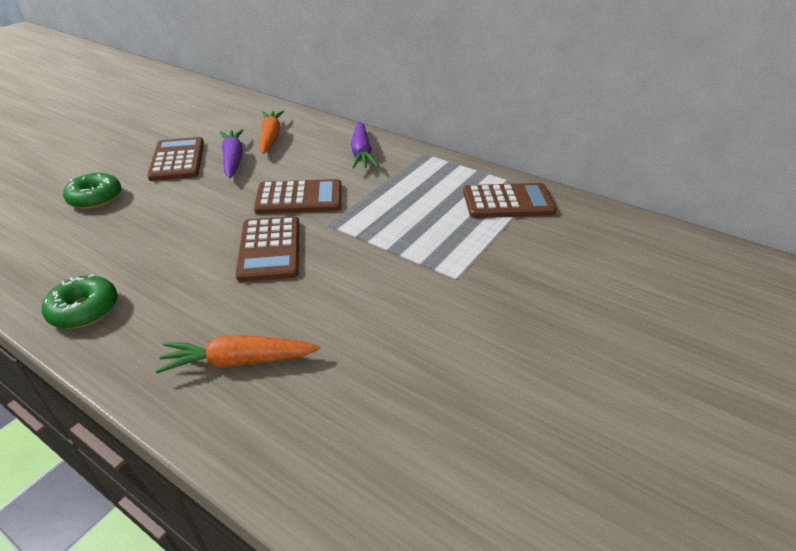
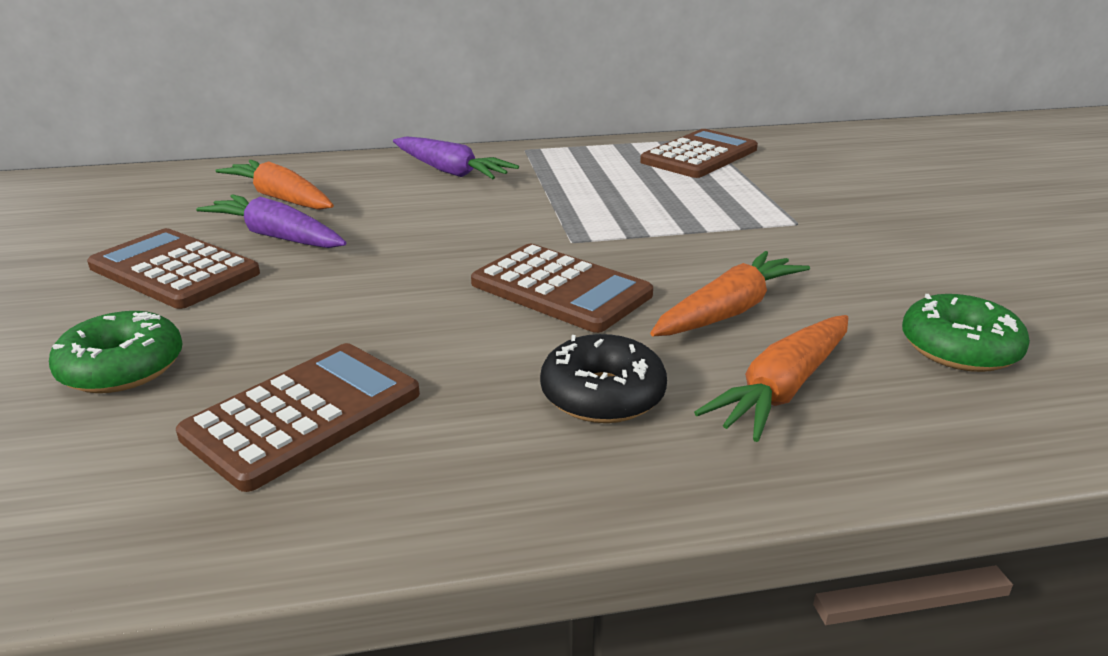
camera: 45 degrees left, 10 degrees down
(84, 310) = (461, 476): green donut -> green donut (959, 348)
(180, 311) = (602, 395): none -> black donut
(299, 198) = (476, 234): brown calculator -> brown calculator (304, 415)
(306, 307) = (728, 311): none -> orange carrot

